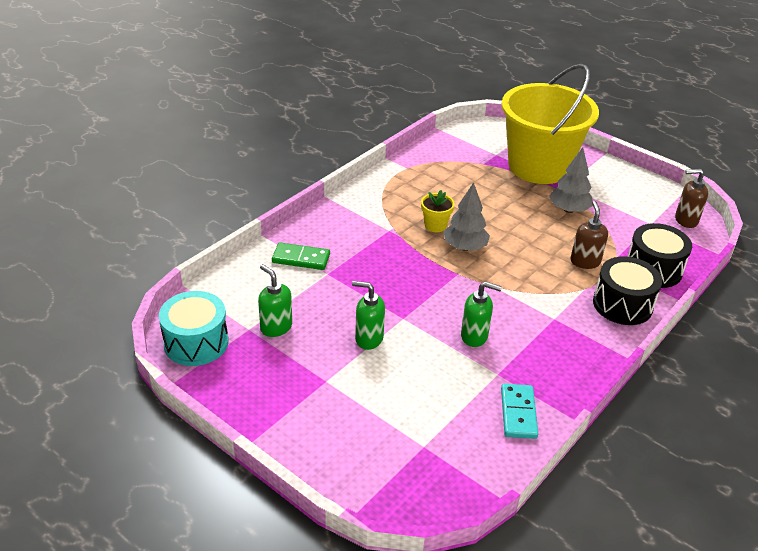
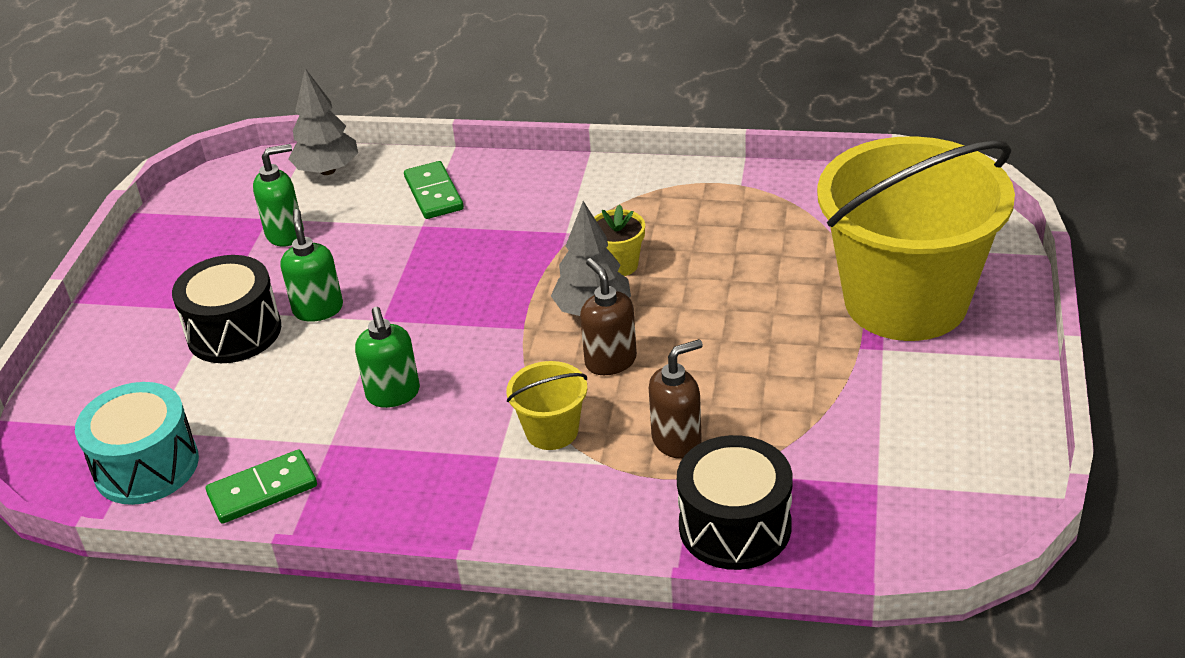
camera: 65 degrees right, 0 degrees up
(196, 342) = (217, 196): turquoise drum -> turquoise drum (146, 466)
(276, 327) = (285, 234): green soap dispenser -> green soap dispenser turned 45 degrees clockwise
(518, 413) = (262, 490): turquoise domino -> green domino
(549, 295) = (552, 431): none -> yellow bucket
(568, 210) = (809, 376): grey tree -> grey tree (327, 170)
(622, 304) = (598, 518): black drum -> black drum (234, 332)
(685, 220) = (939, 525): brown soap dispenser -> brown soap dispenser (610, 361)

